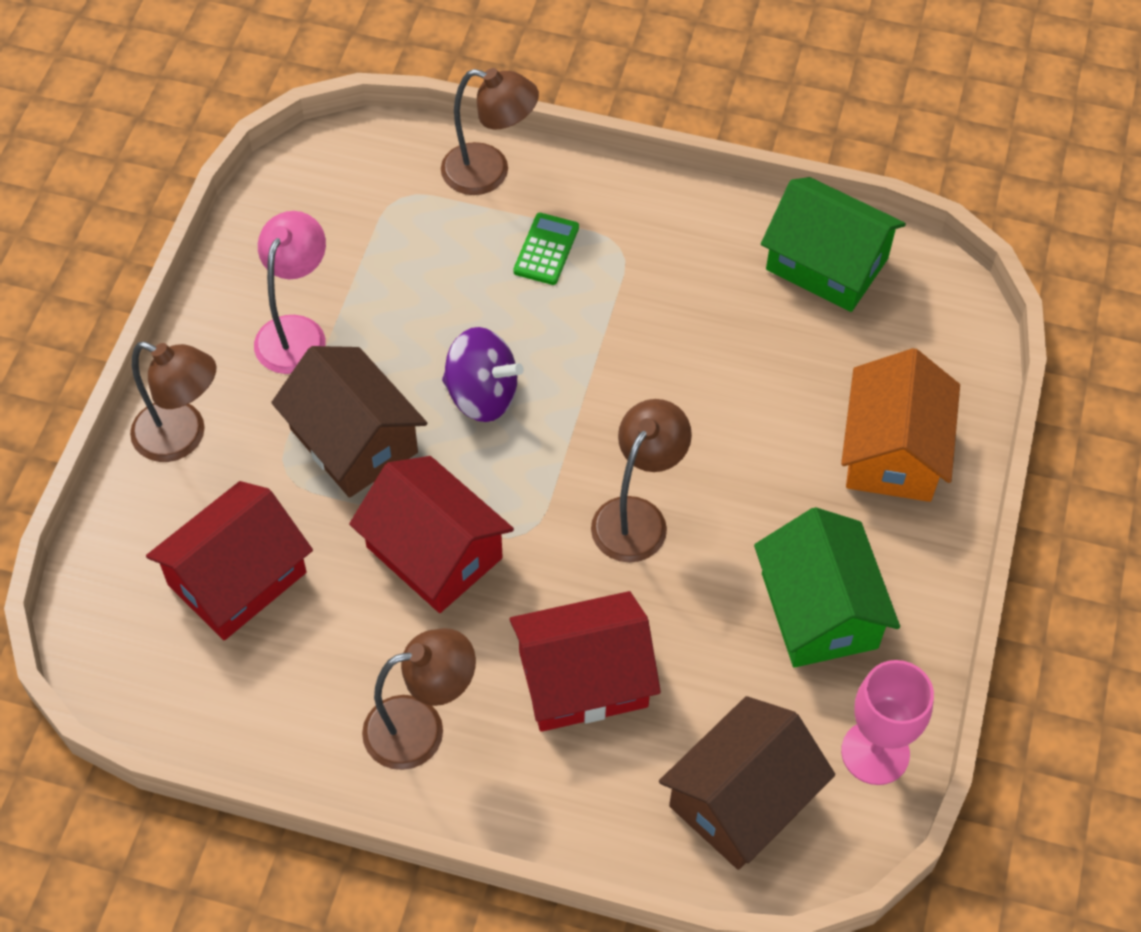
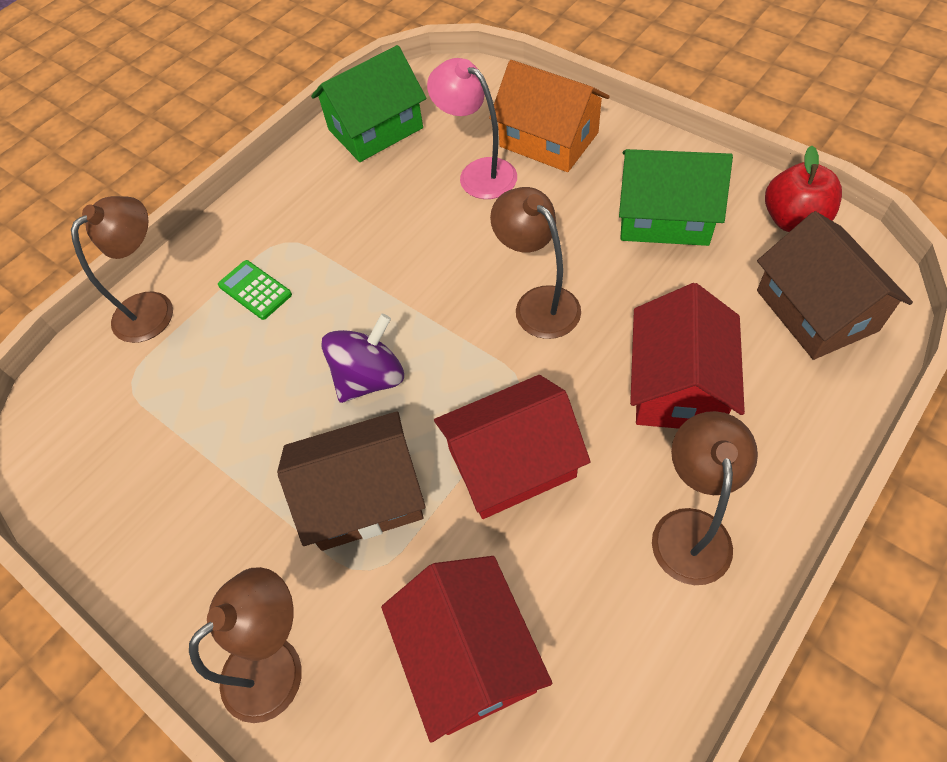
camera: 60 degrees left, 0 degrees up
(296, 332) = (217, 512): pink lamp -> pink lamp (478, 173)
(875, 752) = (794, 220): pink goblet -> red apple

